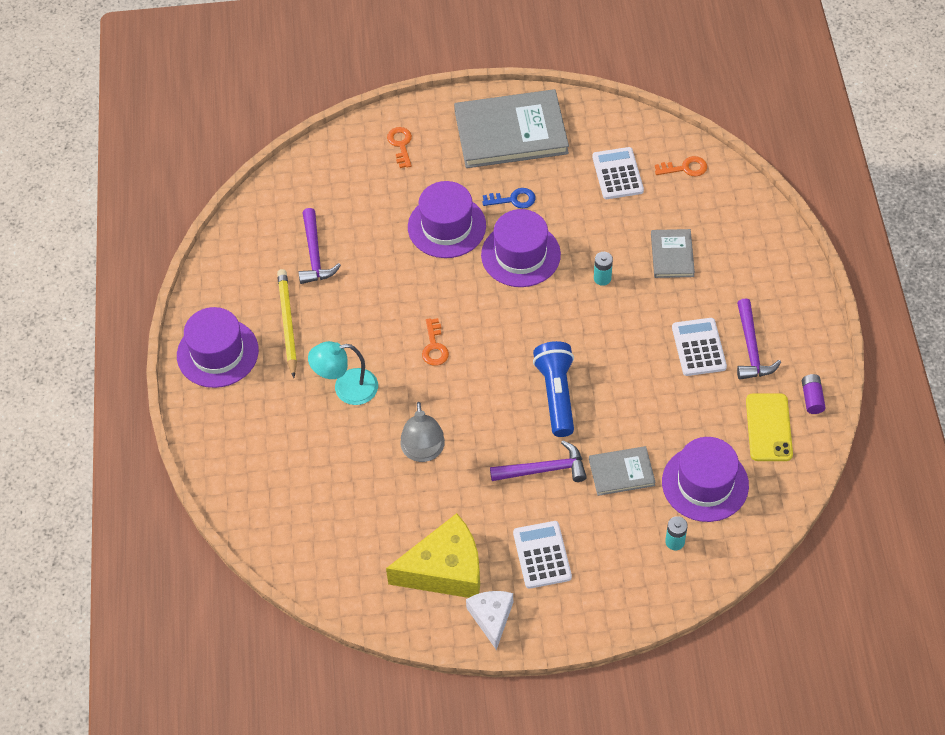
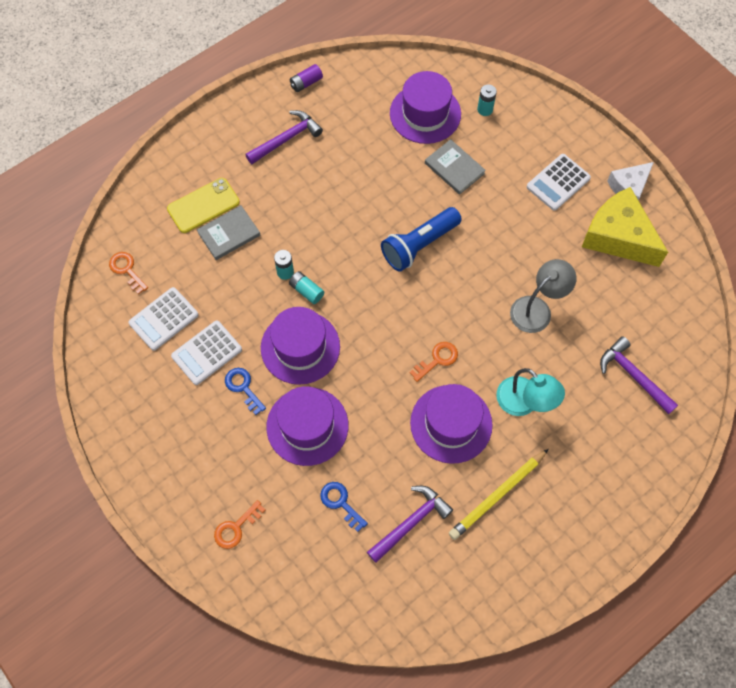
camera: 125 degrees left, 10 degrees up
(217, 353) = (568, 535): purple hat -> purple hat (451, 424)
(367, 217) = (340, 503): none -> blue key
(511, 132) = (164, 436): grey book -> none
(543, 469) = (490, 218): purple hammer -> purple hammer (633, 376)
(572, 285) = (306, 291): none -> turquoise battery
(698, 347) = (309, 173): white calculator -> white calculator (207, 353)
(768, 427) = (350, 97): yellow phone -> yellow phone (203, 205)

